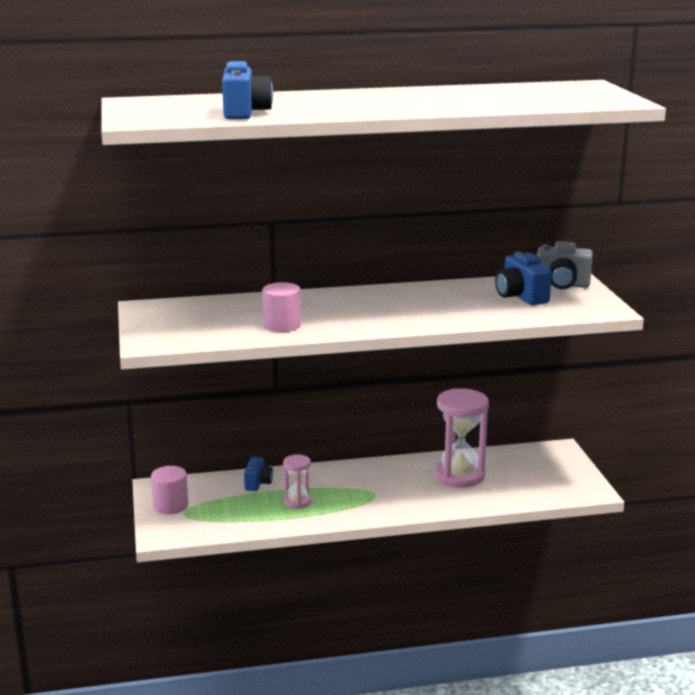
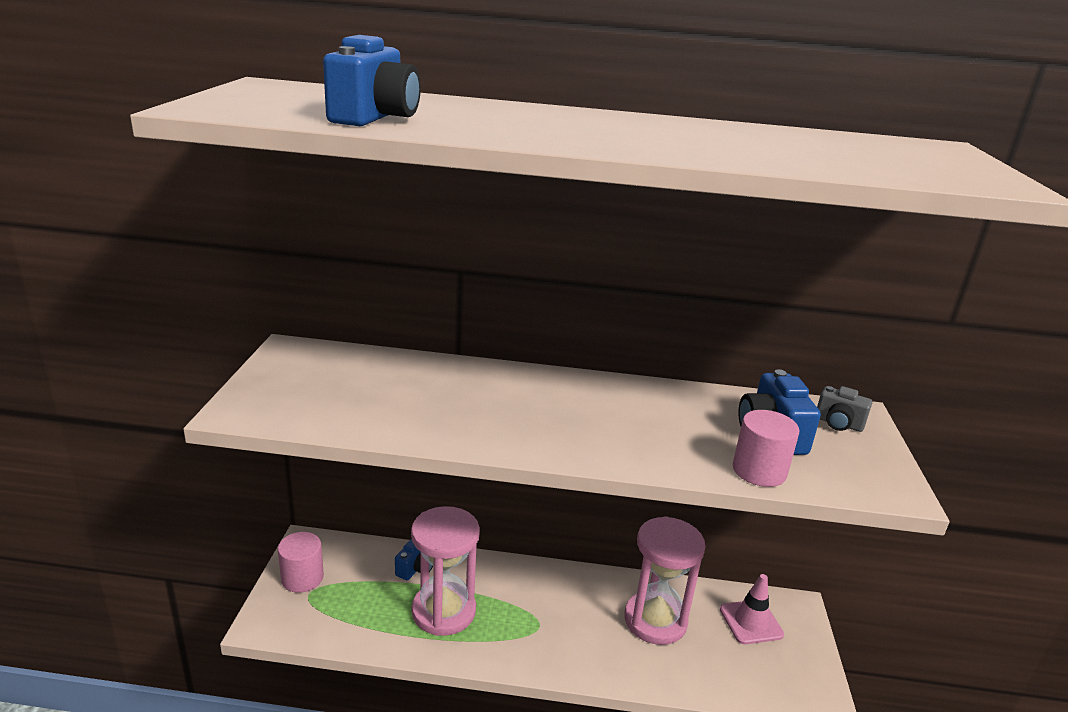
camera: 15 degrees right, 5 degrees up
(282, 325) = (423, 417): pink cylinder -> pink cylinder (759, 471)
(297, 501) = (443, 611): pink hourglass -> pink hourglass, size x1.91
(529, 463) = (751, 622): none -> pink traffic cone
(562, 285) = (838, 424): grey camera -> grey camera, size x0.63

